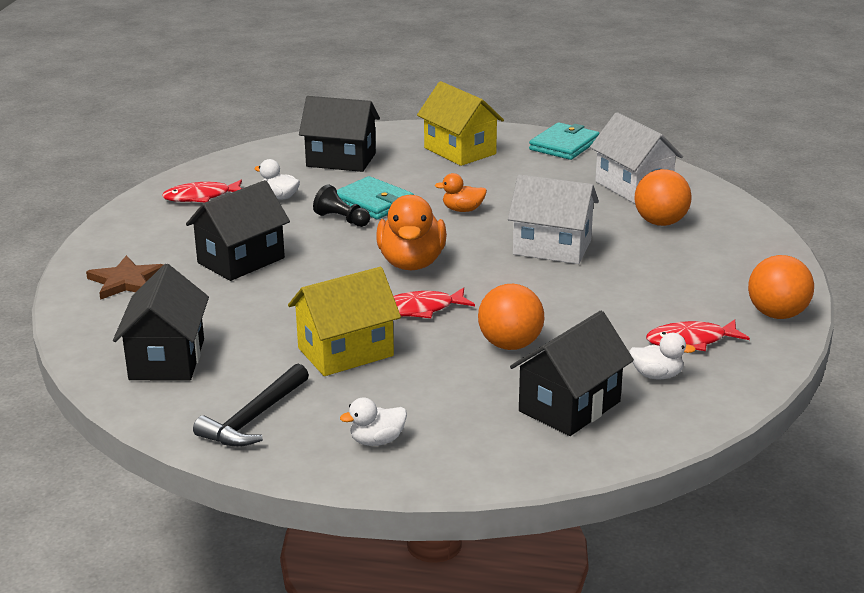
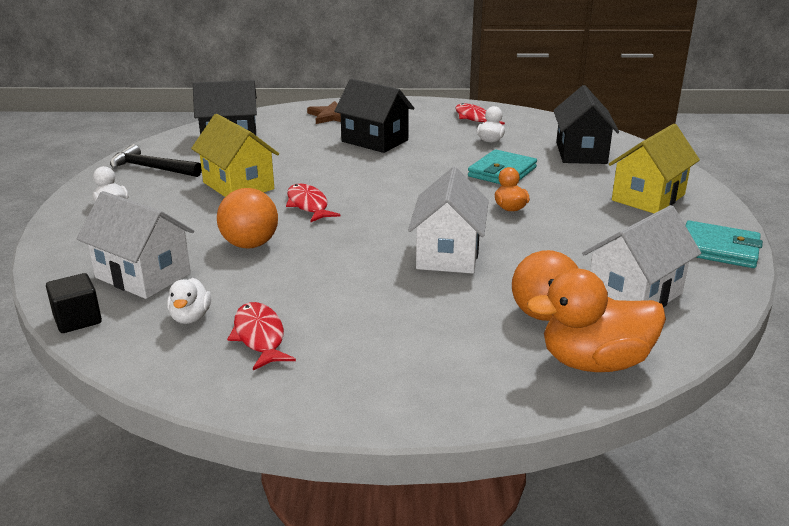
camera: 80 degrees right, 0 degrees up
(341, 219) = (461, 164): black pawn -> none
(411, 263) = (391, 196): orange duck -> orange duck (594, 362)
(569, 406) = (143, 275): black house -> white house
(658, 439) = (77, 319): none -> black cube
(777, 314) = (327, 398): orange ball -> none

